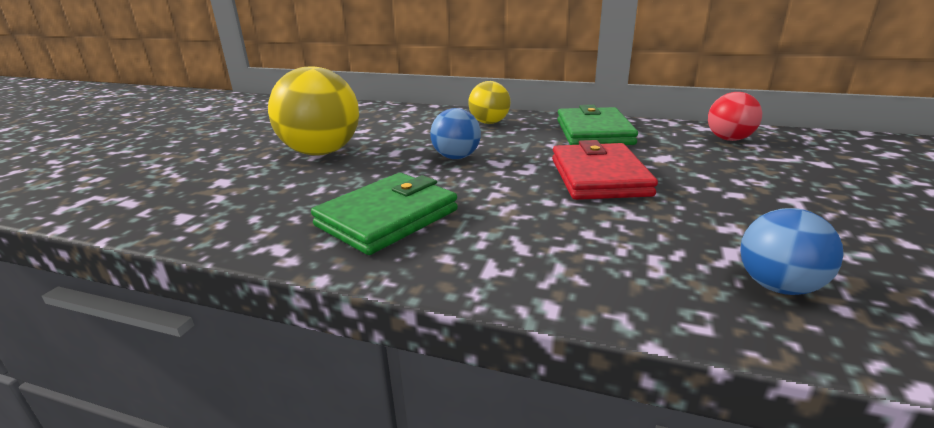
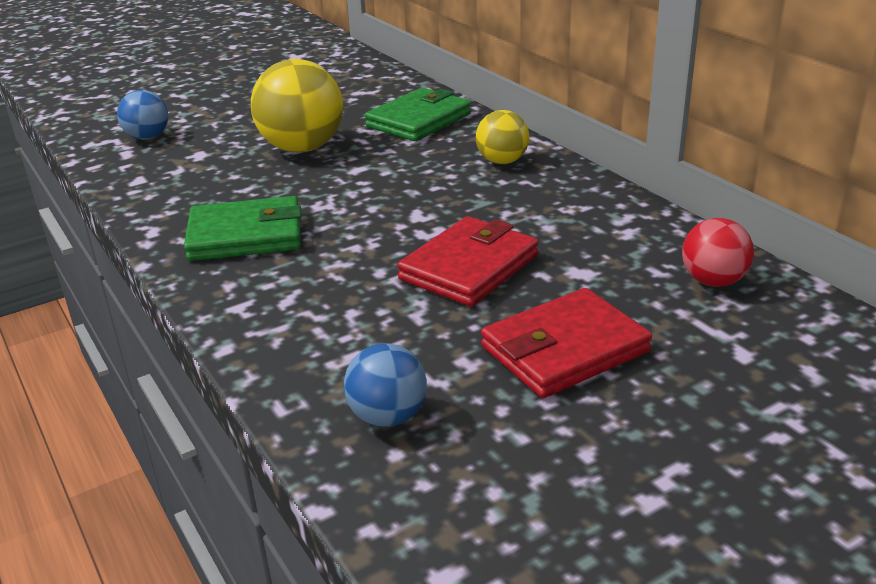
camera: 40 degrees right, 5 degrees up
(456, 157) = (393, 195): blue ball -> blue ball (147, 137)
(594, 132) = (581, 213): green wallet -> green wallet (419, 120)
(755, 196) = (564, 349): none -> red wallet

